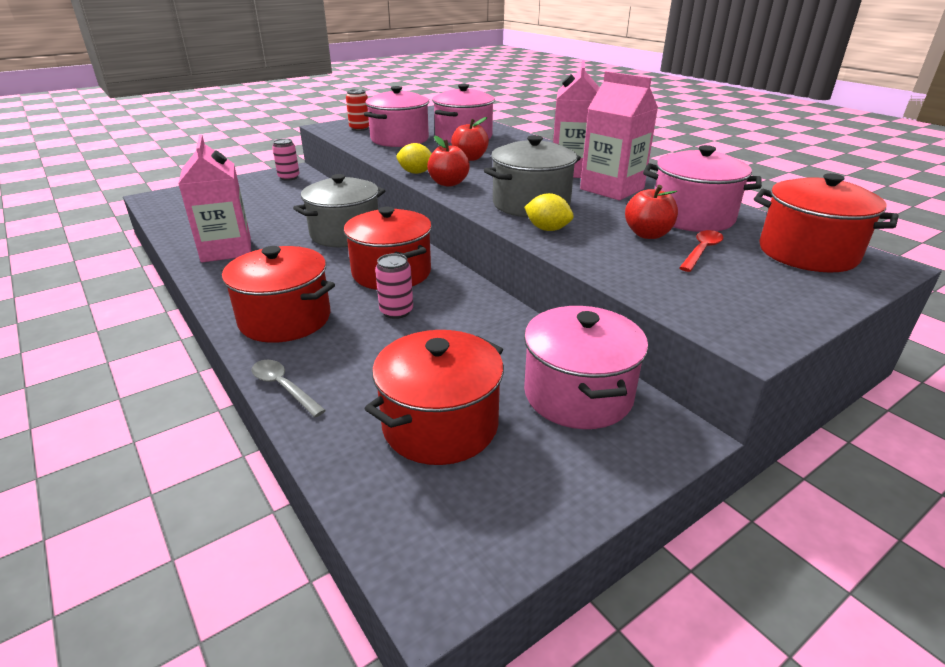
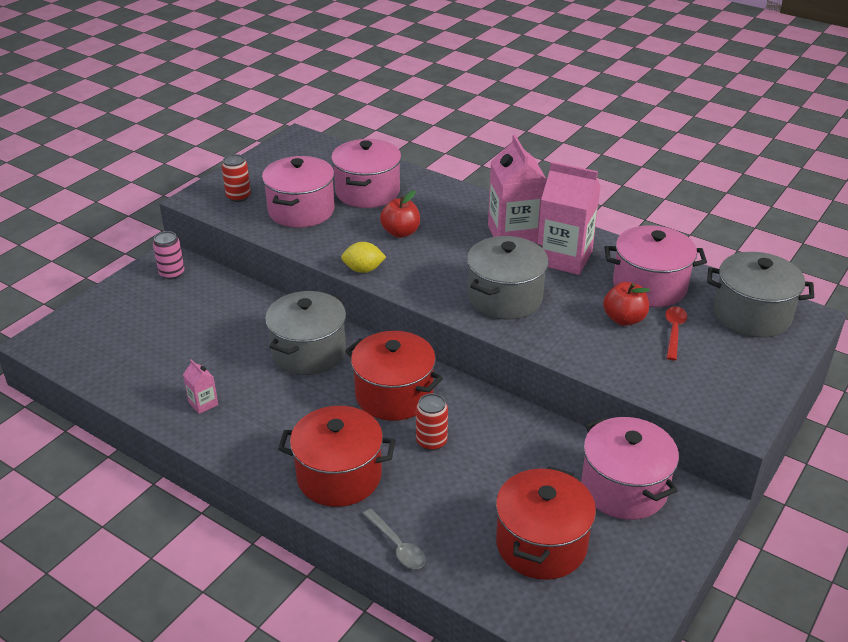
camera: 20 degrees left, 5 degrees up
(226, 249) = (203, 403): pink carton -> pink carton, size x0.44
(284, 387) = (397, 546): grey spoon -> grey spoon turned 150 degrees counterclockwise
(396, 311) = (431, 441): pink can -> red can
(448, 183) = (408, 281): red apple -> none
(547, 229) = (539, 331): yellow lemon -> none
(807, 253) = (751, 315): red pot -> grey pot

